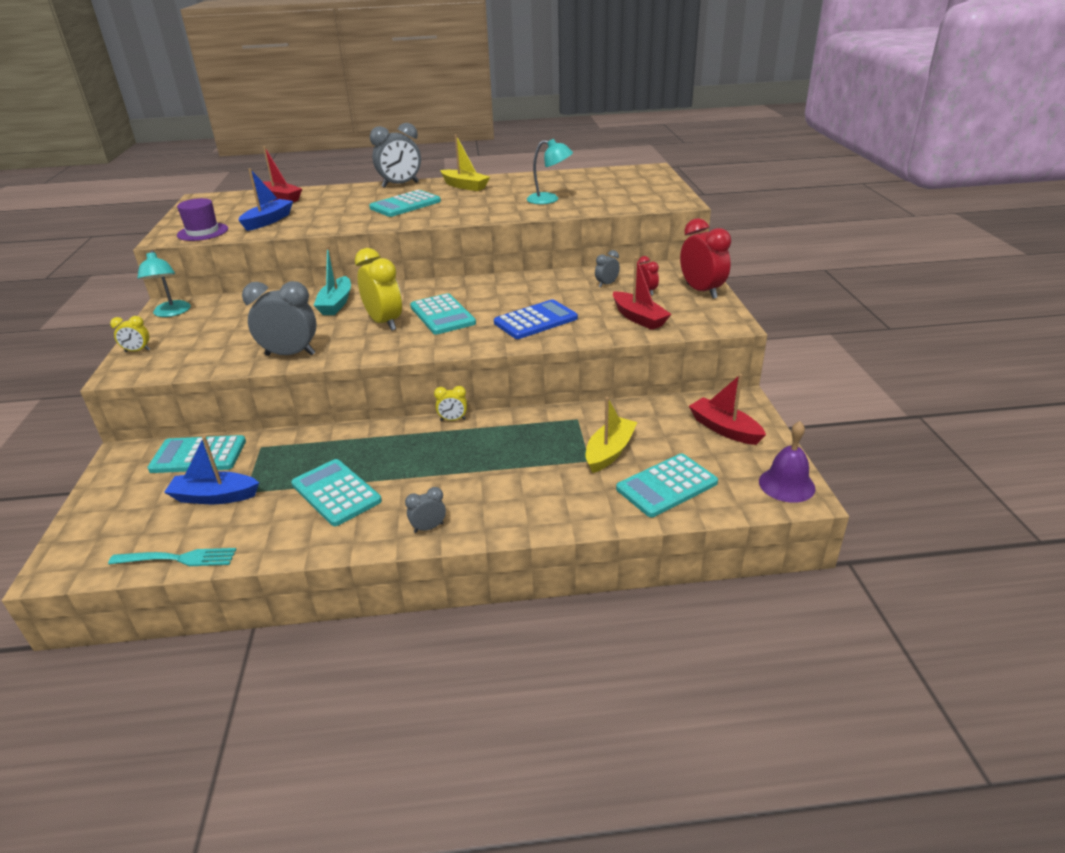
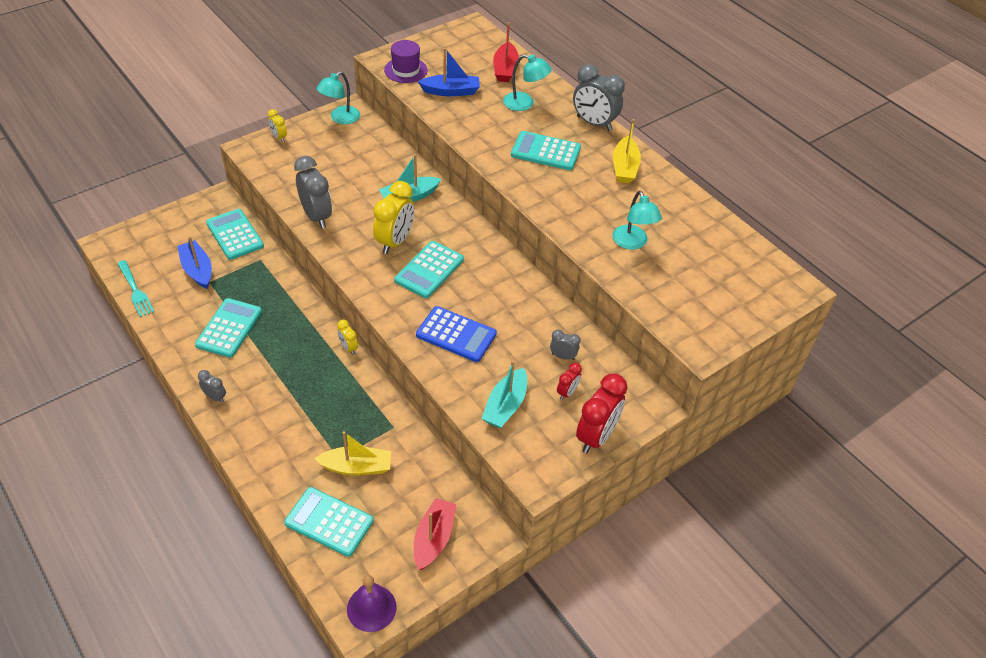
camera: 55 degrees right, 15 degrees up
(335, 200) = (525, 103): none -> turquoise lamp
(638, 318) = (505, 405): red boat -> turquoise boat

